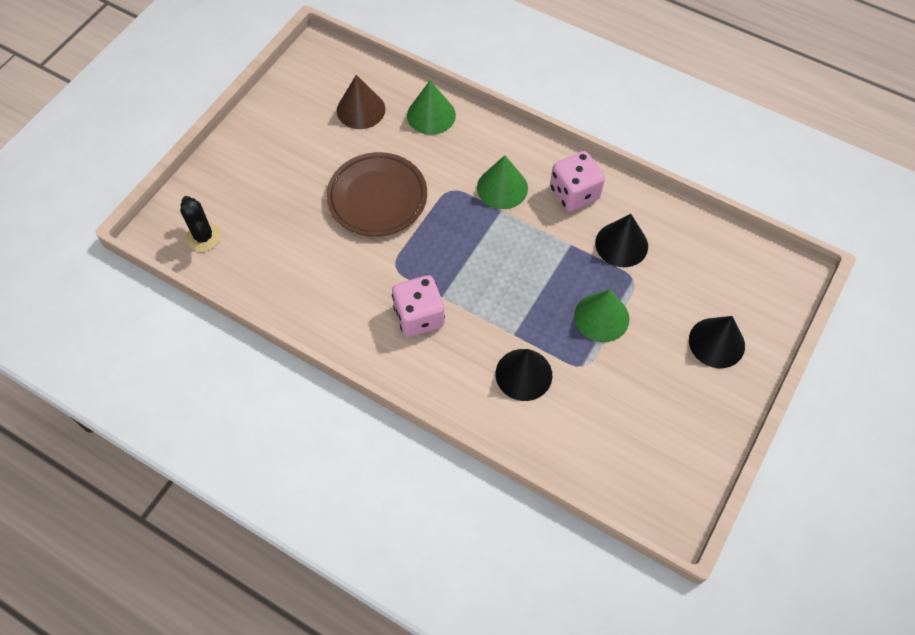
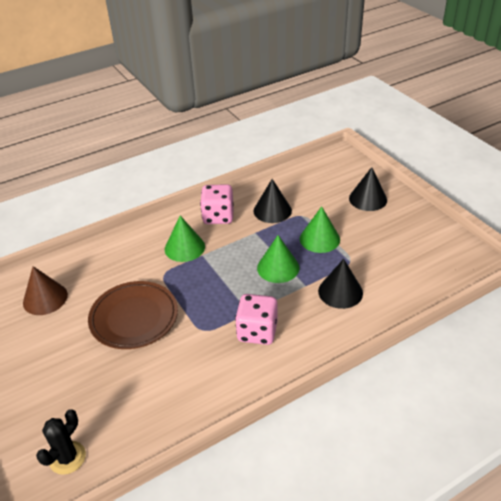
camera: 60 degrees left, 20 degrees down
(203, 237) = (67, 458): black cactus -> black cactus turned 60 degrees counterclockwise
(431, 115) = (90, 261): green cone -> green cone (278, 267)

